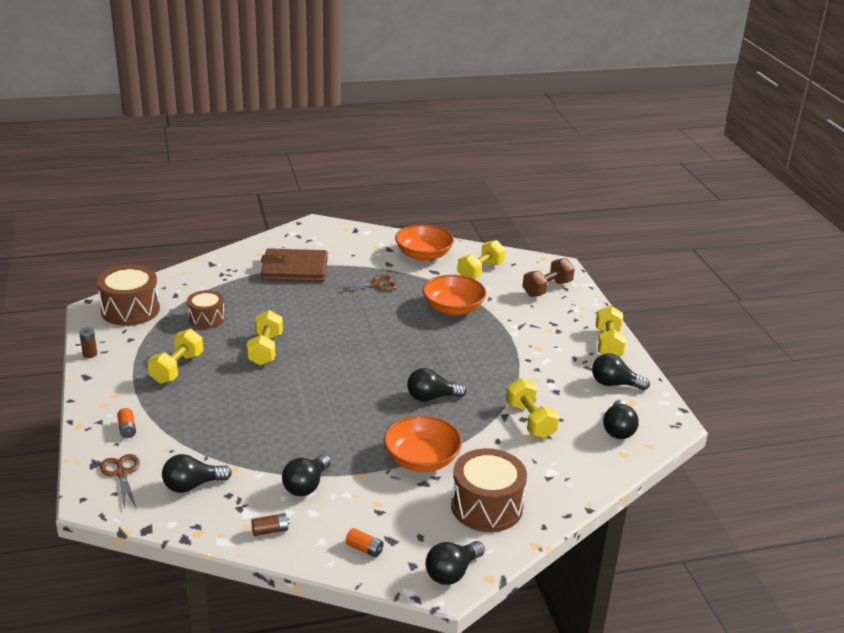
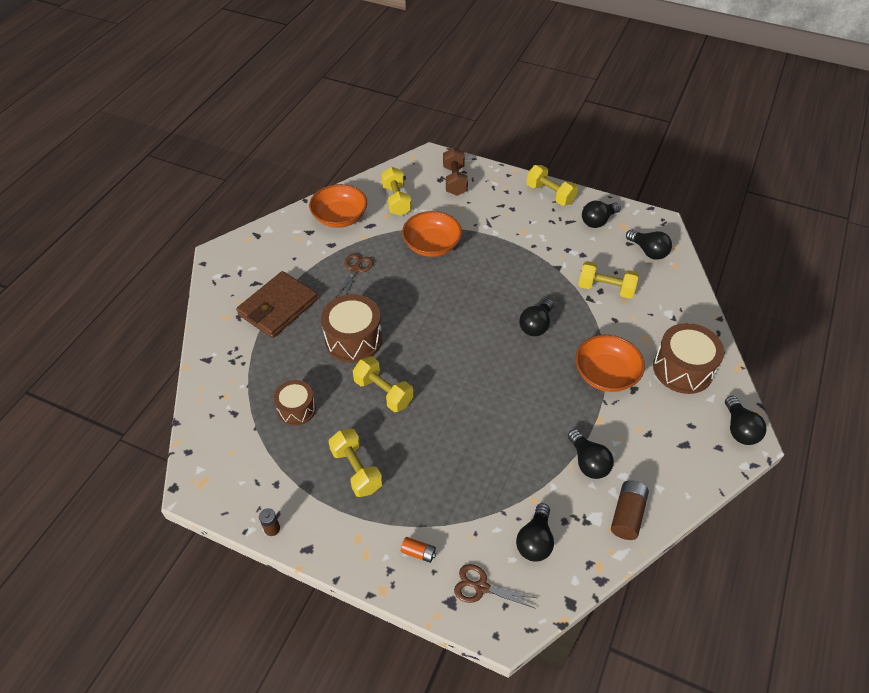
camera: 50 degrees left, 20 degrees up
(130, 310) = (225, 460): brown drum -> brown drum (353, 339)
(270, 530) = (627, 515): brown battery -> brown battery, size x1.70
(364, 549) = (684, 466): orange battery -> none

